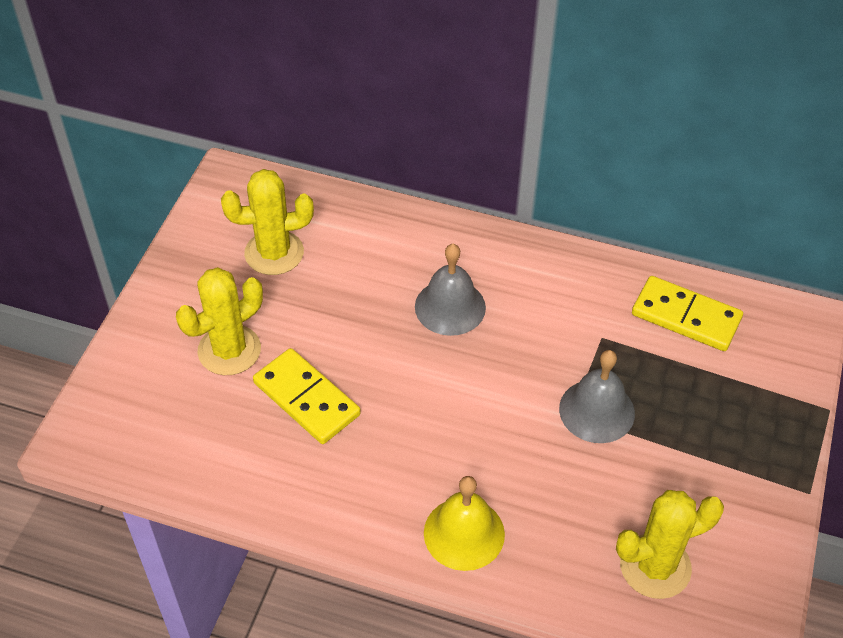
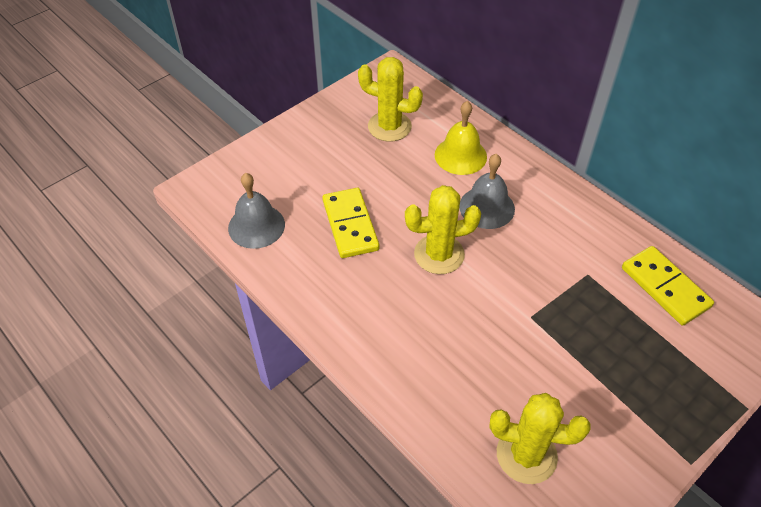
camera: 30 degrees right, 0 degrees up
(229, 350) = (321, 174): yellow cactus -> yellow cactus (439, 254)
(464, 533) = (398, 361): yellow bell -> yellow bell (460, 155)
(597, 411) = (551, 323): grey bell -> grey bell (256, 226)

